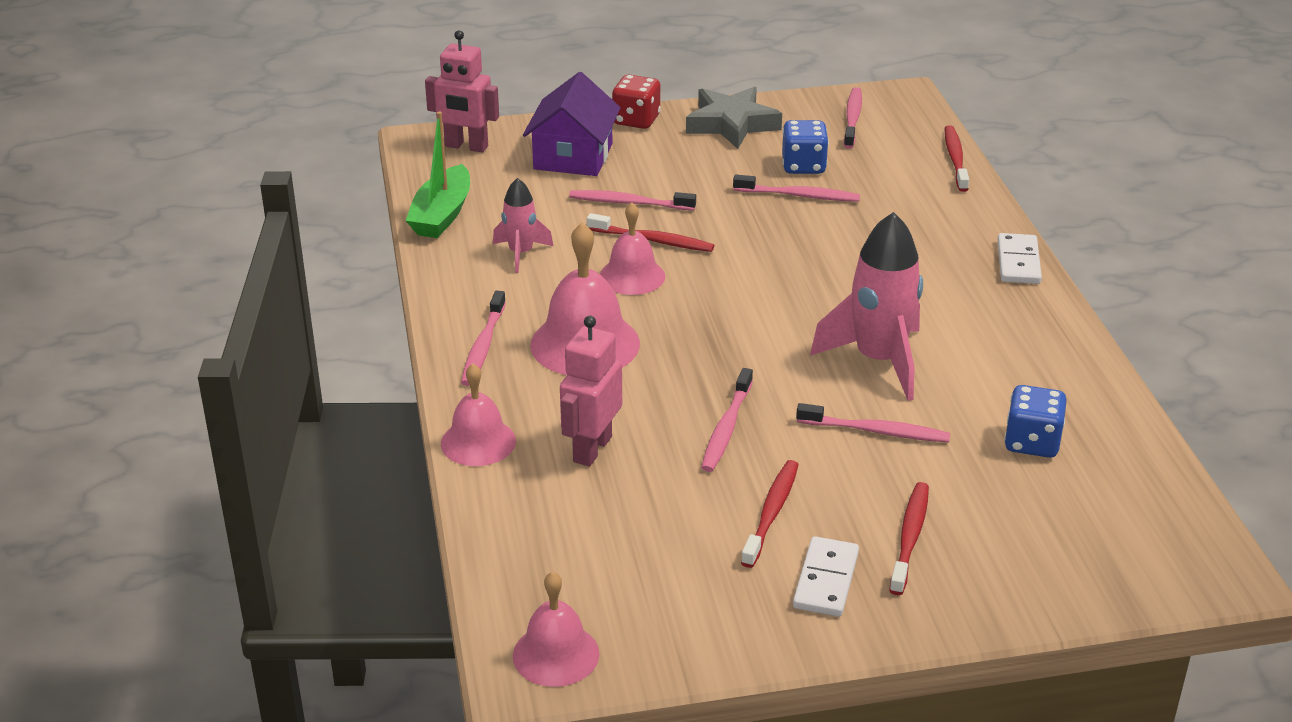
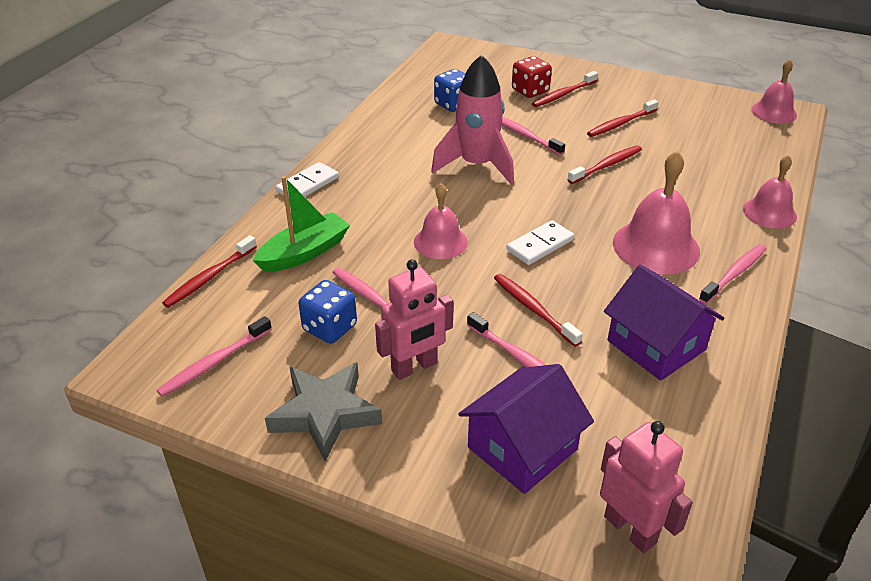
camera: 145 degrees left, 5 degrees up
(442, 215) = (708, 428): green boat -> green boat (304, 253)
(521, 253) = (656, 345): pink rocket -> purple house
(592, 449) = (697, 183): pink robot -> pink robot (414, 367)
(632, 276) = (578, 284): pink bell -> pink bell (440, 242)
(636, 120) = (409, 473): red dice -> red dice (530, 91)
(726, 428) = (606, 165): pink toothbrush -> red toothbrush
(825, 580) = (621, 94): white domino -> white domino (540, 245)

